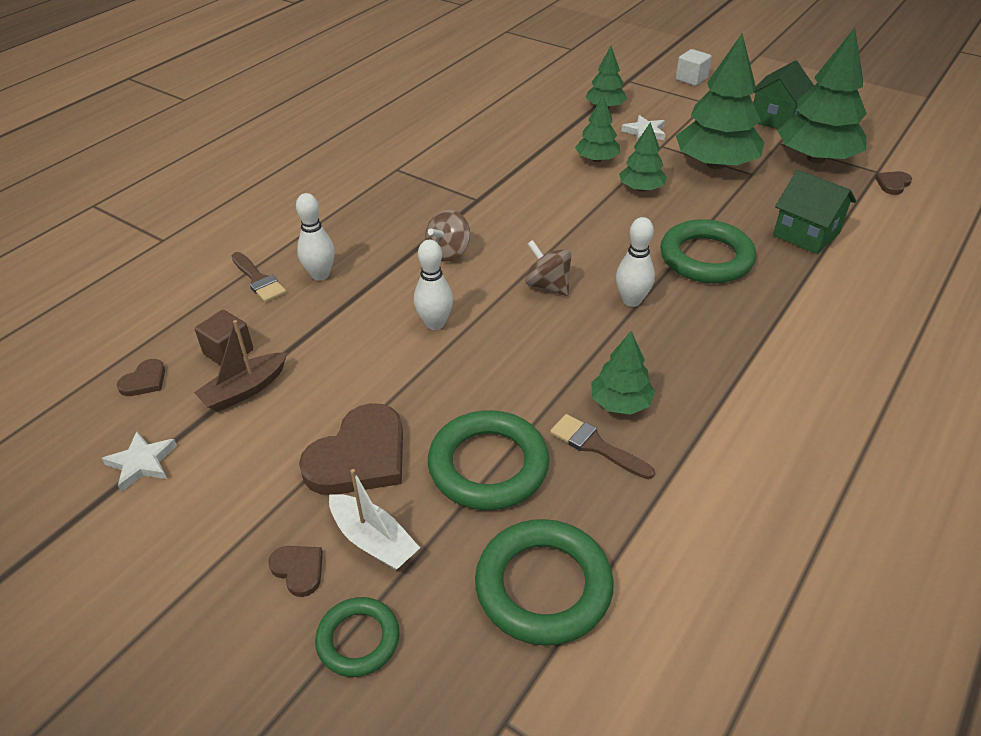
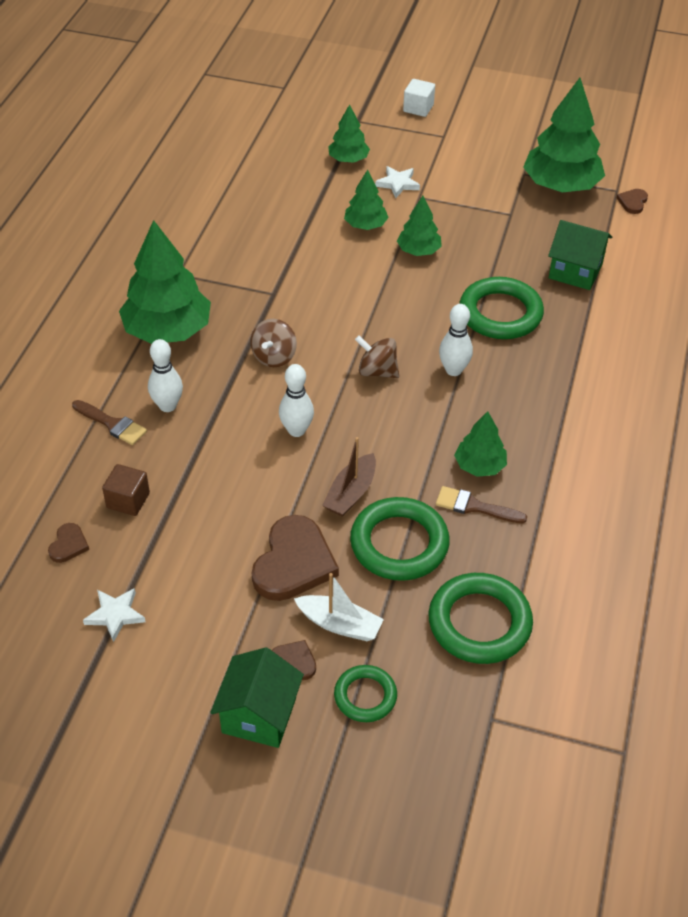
camera: 20 degrees left, 5 degrees up
(244, 390) = (164, 531): brown boat -> brown boat (351, 493)
(715, 164) = (475, 210): green tree -> green tree (168, 330)
(775, 118) = (512, 145): green house -> green house (259, 715)

